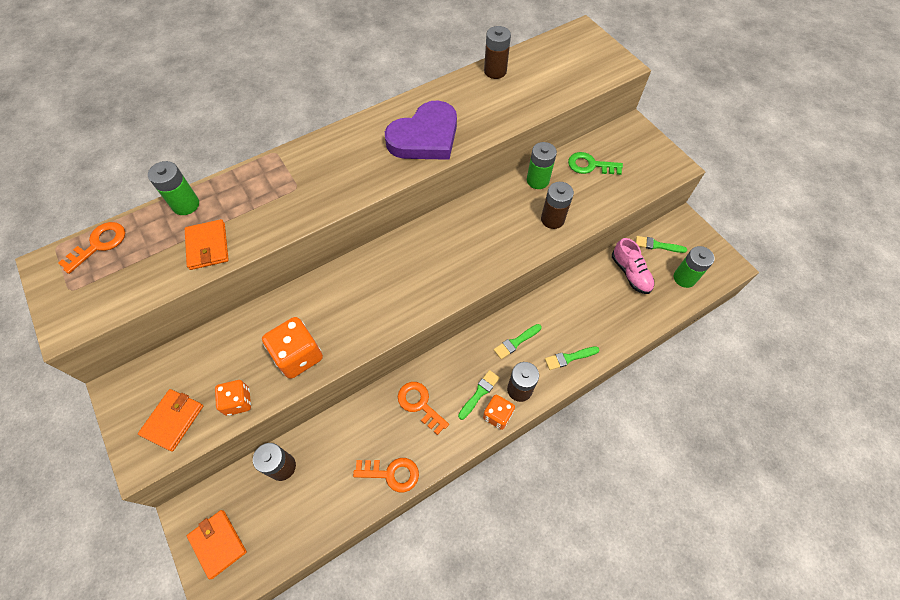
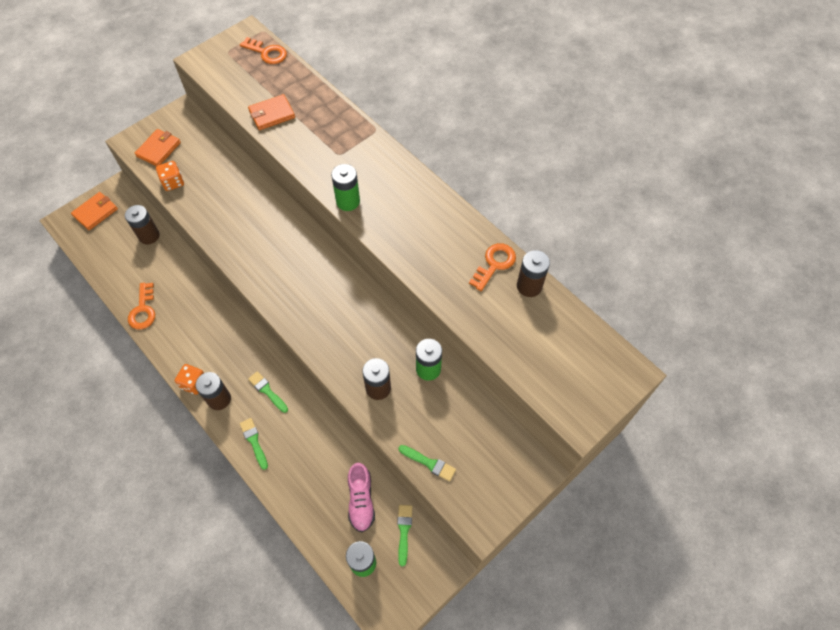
camera: 80 degrees right, 0 degrees up
(173, 420) = (159, 149): orange wallet -> orange wallet turned 75 degrees counterclockwise
(186, 205) = (310, 89): green battery -> green battery (348, 201)
(298, 356) = (212, 210): orange dice -> none
(419, 404) = (202, 320): orange key -> orange key (494, 264)
(425, 137) = (417, 237): purple heart -> none
(479, 393) = (214, 366): green brush -> green brush (429, 463)
(590, 165) = (461, 422): green key -> none
(630, 273) = (361, 500): pink shoe -> pink shoe turned 60 degrees counterclockwise

